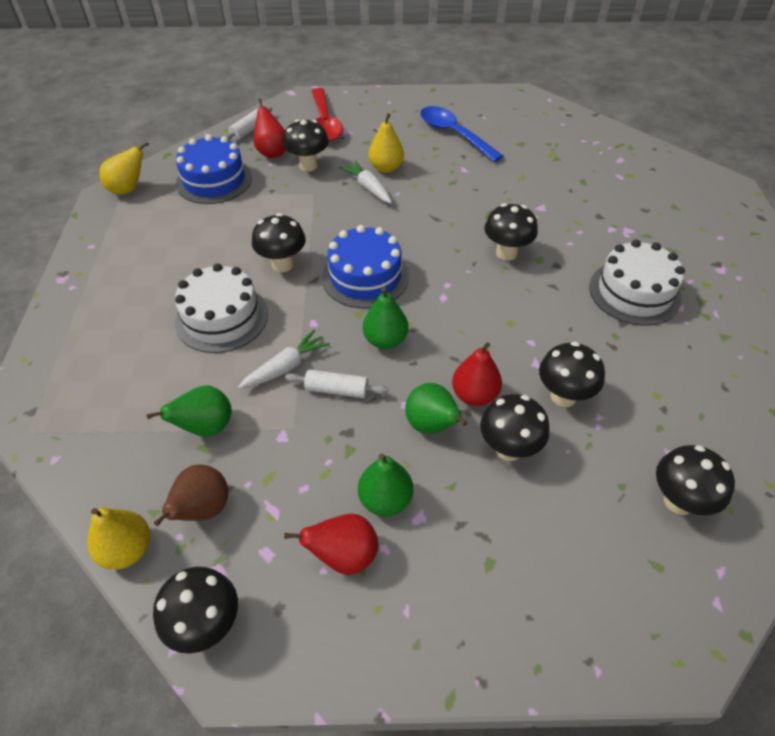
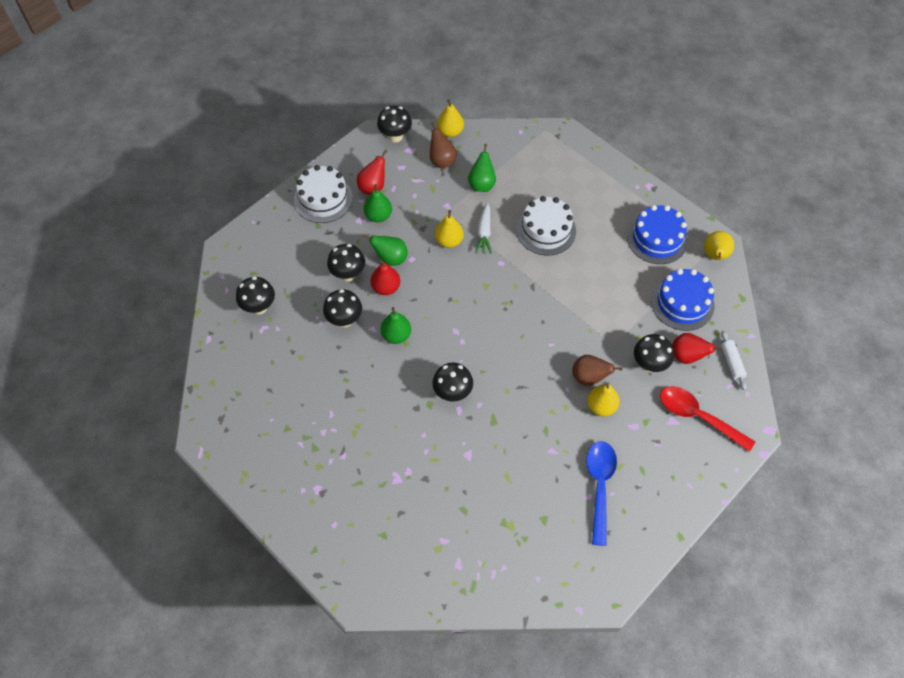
camera: 135 degrees right, 10 degrees up
(282, 264) = (560, 281): black mushroom -> none
(337, 390) = (449, 241): white rolling pin -> yellow pear
(365, 276) = (509, 310): blue cake -> blue cake (657, 239)
(368, 188) = (589, 377): white carrot -> brown pear
(385, 340) = (456, 282): green pear -> green pear (396, 335)
(454, 134) = (599, 486): blue spoon -> blue spoon turned 90 degrees counterclockwise
(634, 292) = (356, 422): white cake -> white cake (323, 199)

